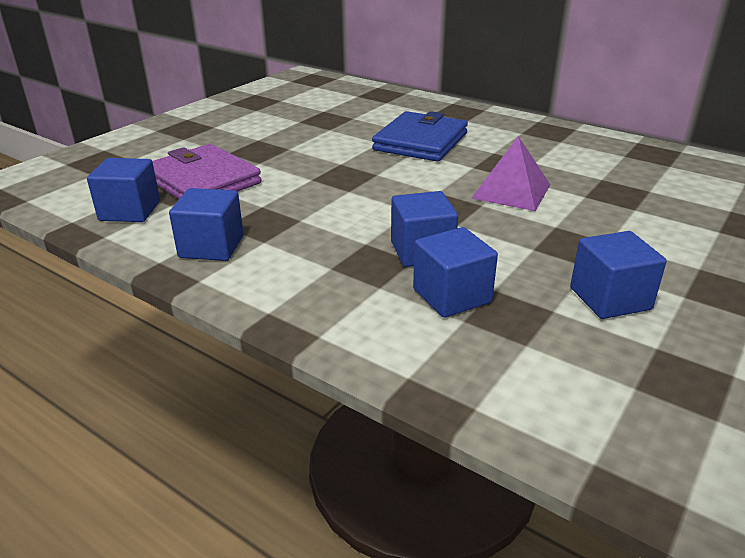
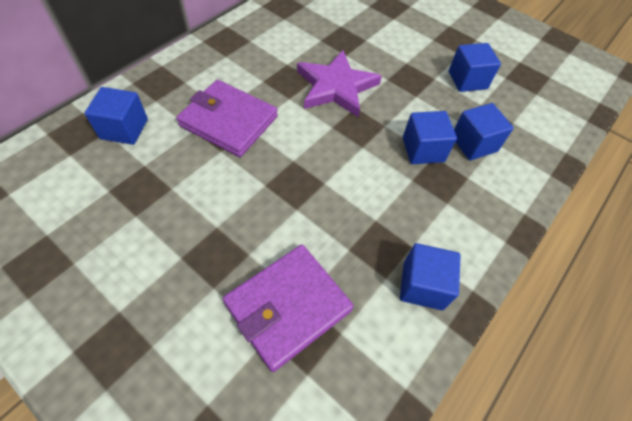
camera: 90 degrees left, 25 degrees up
(130, 211) = (354, 373): blue cube -> blue cube (124, 129)
(420, 142) = (228, 121): blue wallet -> purple wallet
(511, 191) = (336, 87): purple pyramid -> purple star

